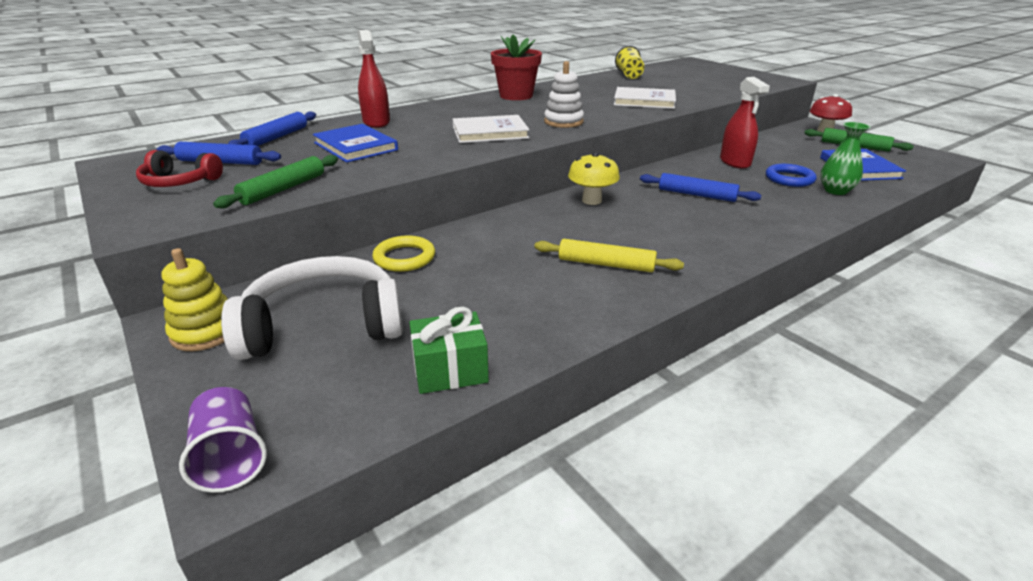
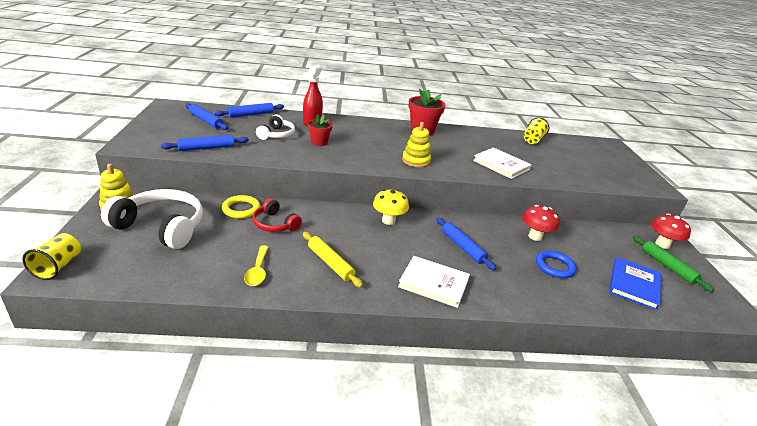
camera: 30 degrees right, 0 degrees up
(179, 182) = (174, 126): red headphones -> red headphones (275, 224)
(231, 457) = (58, 266): purple cup -> yellow cup
(283, 189) = (206, 148): green rolling pin -> blue rolling pin
(355, 146) = (276, 134): blue book -> white headphones
(426, 138) = (319, 142): none -> red flower pot
(450, 370) = (175, 277): green gift -> none
(490, 132) = (359, 152): white book -> white book (433, 283)
(542, 310) = (257, 271): none -> yellow spoon
(563, 122) = (416, 161): white stacking toy -> yellow stacking toy
(735, 162) = (535, 236): red spray bottle -> red mushroom
(835, 191) = (575, 292): green vase -> none

